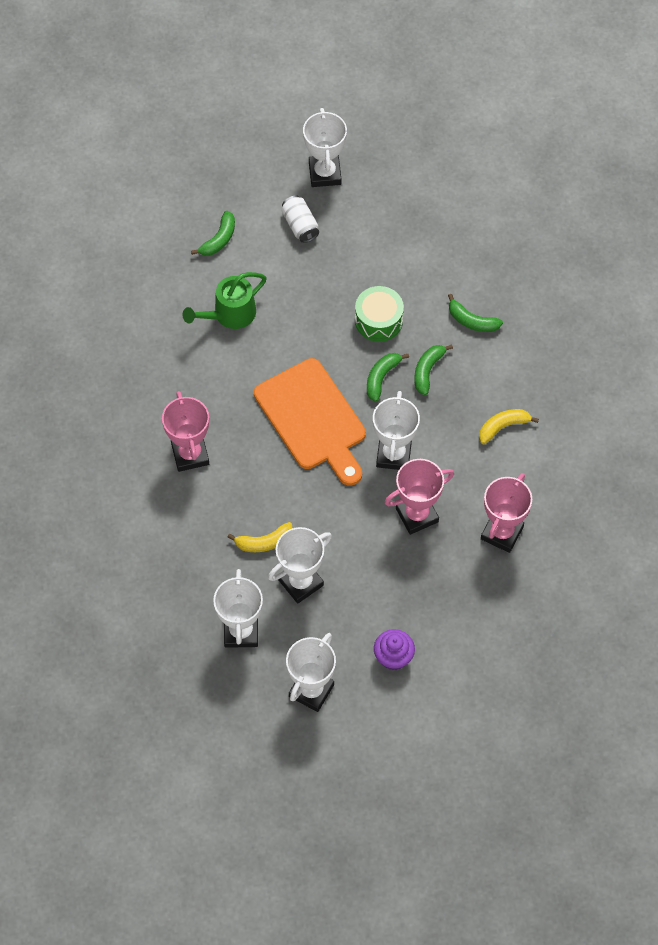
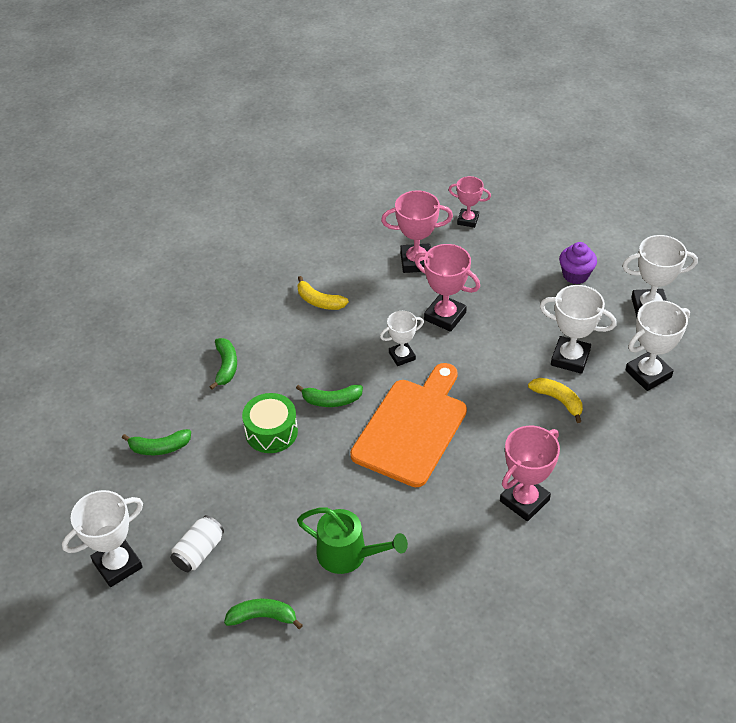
camera: 120 degrees left, 15 degrees down
(393, 455) = (402, 356): white trophy -> white trophy, size x0.63
(427, 371) = (300, 372): green banana -> green banana (159, 447)
(530, 612) = (468, 220): none -> pink trophy

